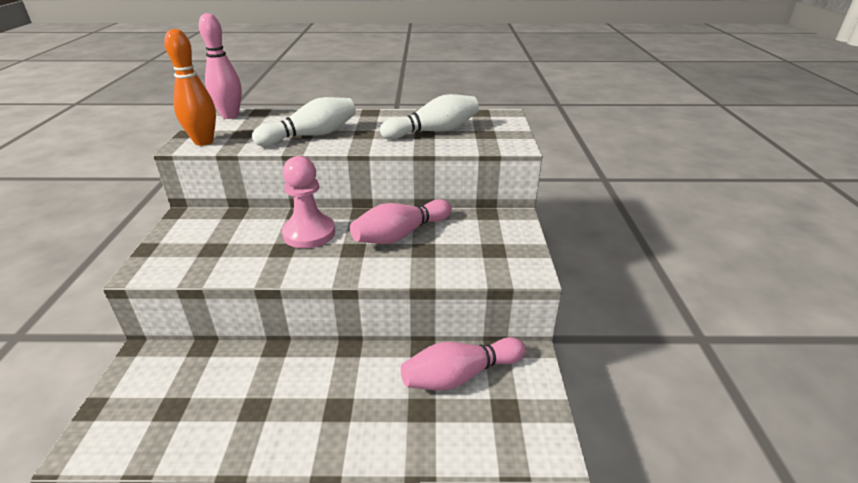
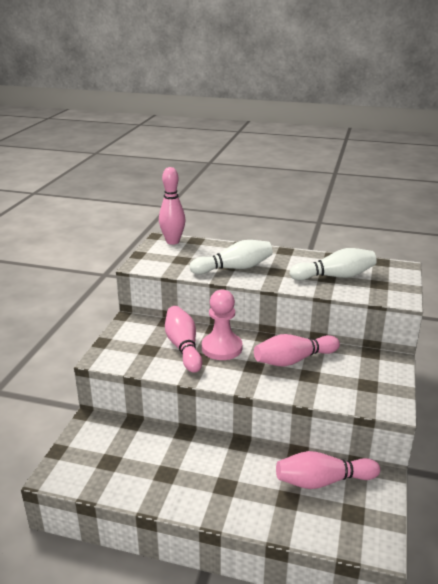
camera: 15 degrees right, 5 degrees down
(204, 142) = (152, 264): orange bowling pin -> none
(259, 239) = (183, 347): none -> pink bowling pin

